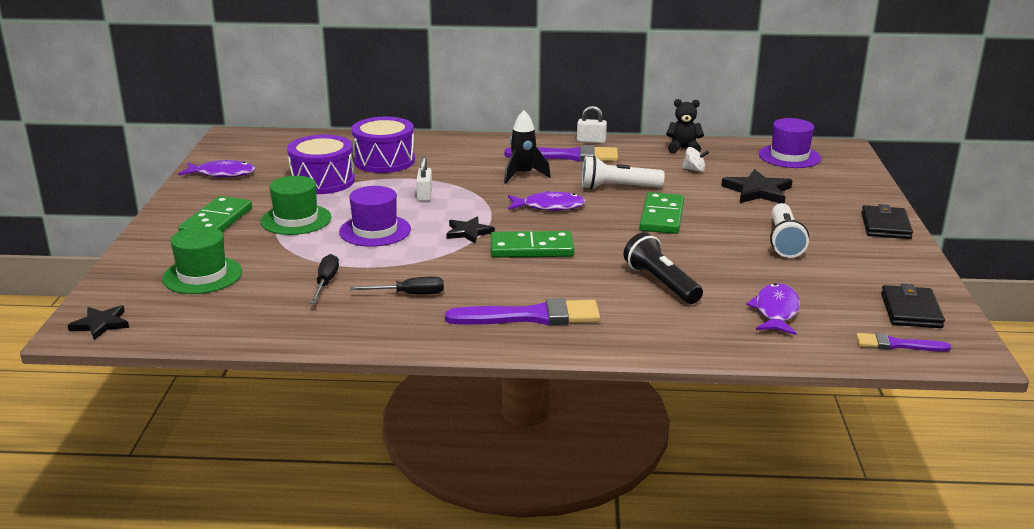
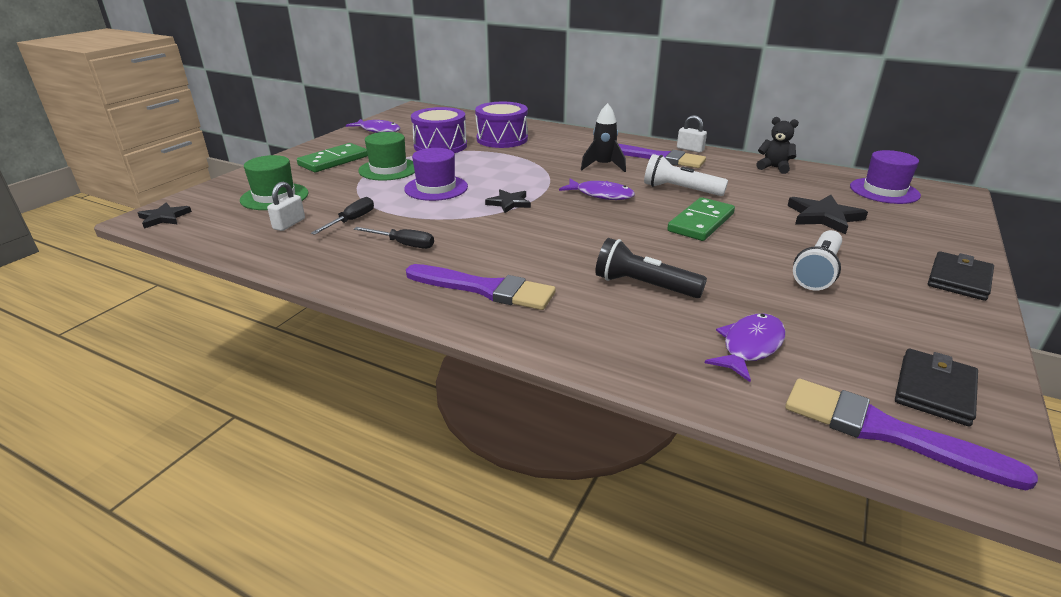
camera: 25 degrees right, 5 degrees up
(424, 195) = (505, 168): white padlock -> white padlock (289, 224)
(531, 248) = (549, 227): green domino -> none
(661, 283) = (644, 286): black flashlight -> black flashlight turned 60 degrees counterclockwise
(694, 170) = (770, 187): white spinning top -> none
(897, 344) = (886, 432): purple brush -> purple brush, size x1.78

